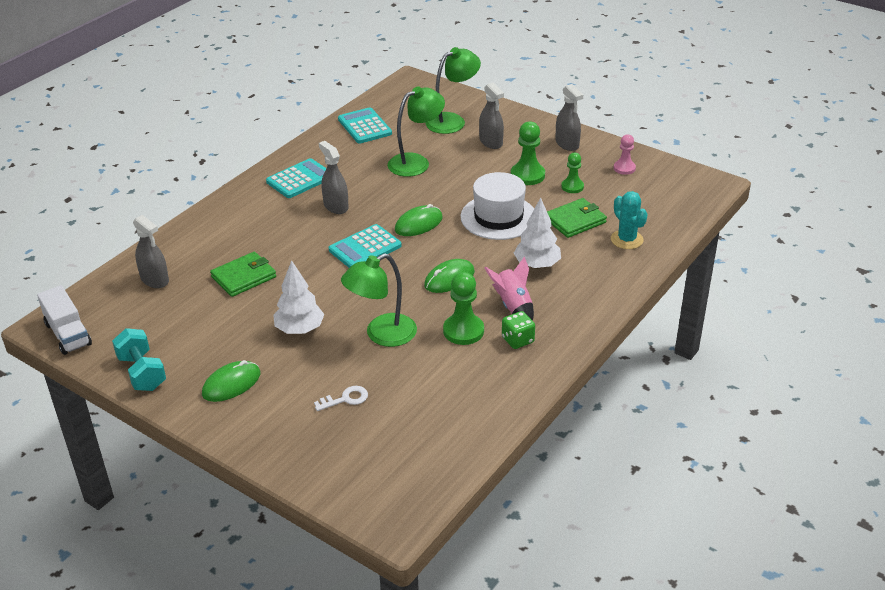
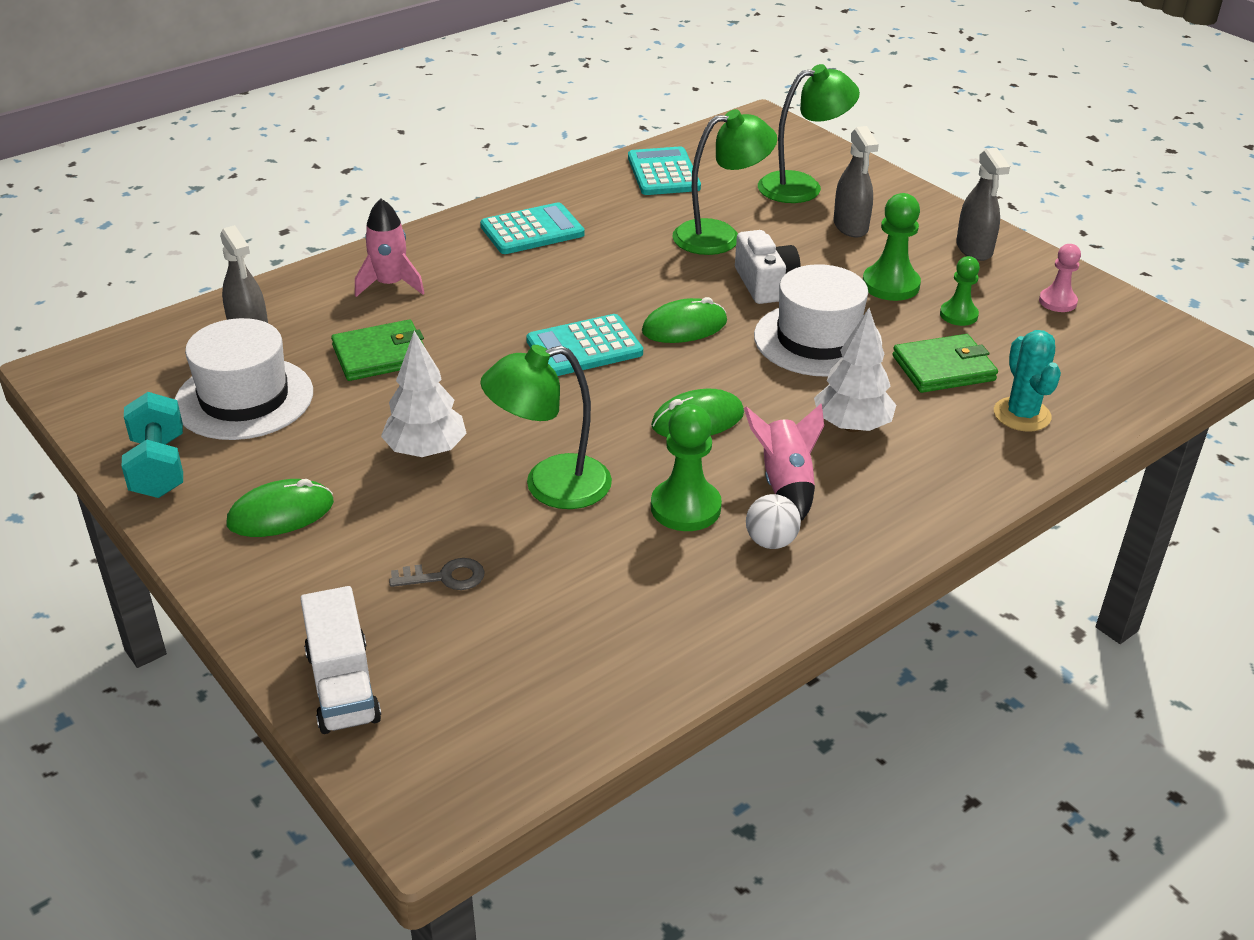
camera: 15 degrees right, 0 degrees up
(68, 334) = (86, 388): white truck -> white truck (343, 686)
(172, 320) = (244, 398): none -> white hat
(227, 231) = (390, 284): none -> pink rocket
(336, 206) = (568, 278): grey spray bottle -> none
(345, 399) = (445, 577): white key -> grey key
(455, 188) = (765, 284): none -> white camera
(517, 340) = (771, 541): green dice -> white ball

